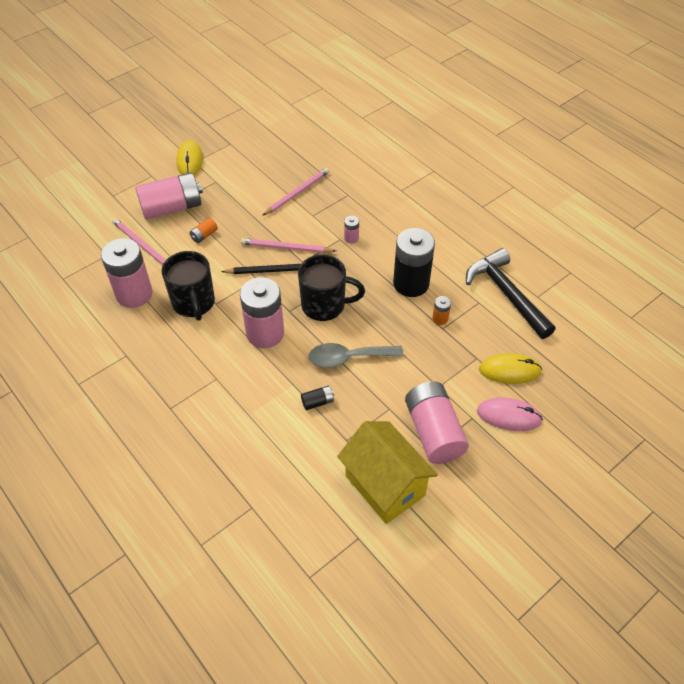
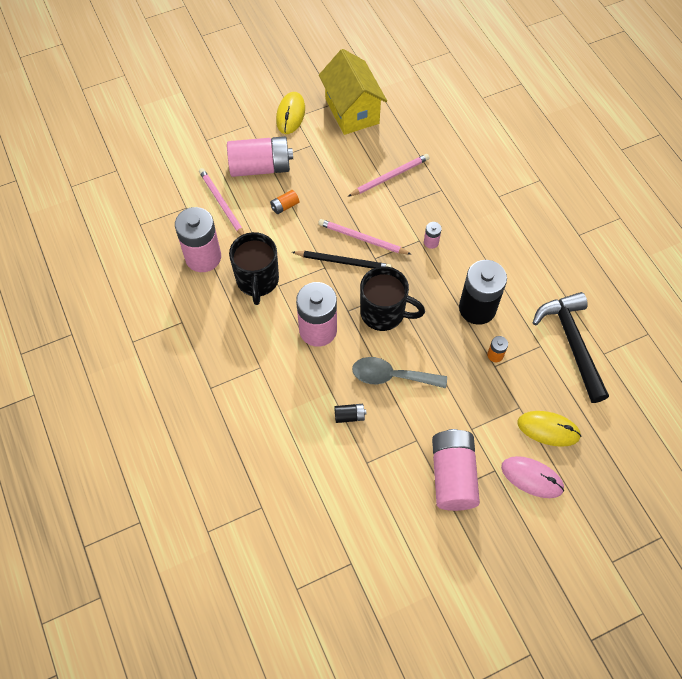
camera: 15 degrees right, 10 degrees up
(385, 485) = (390, 518): yellow house -> yellow house (352, 111)

